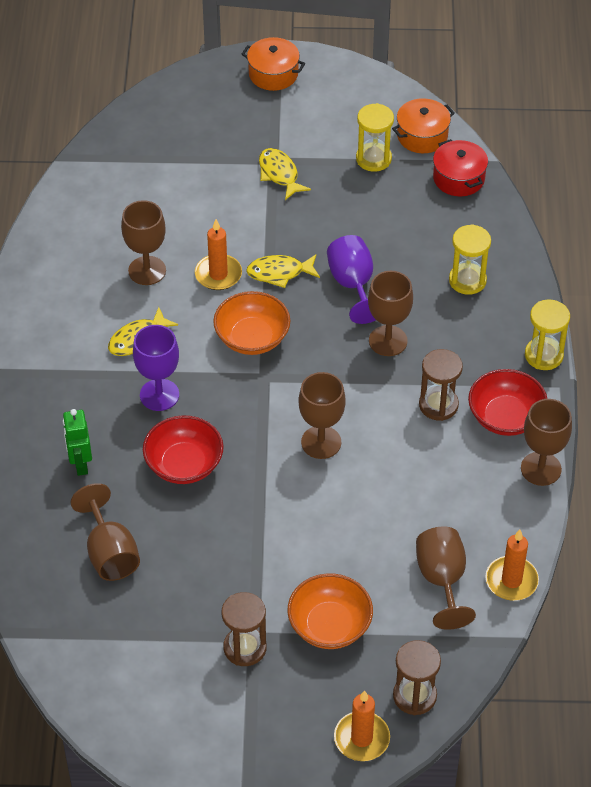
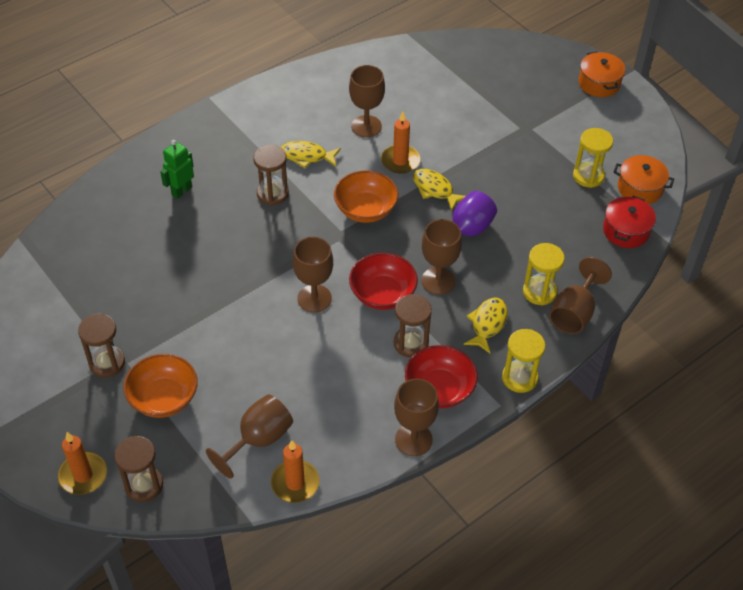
camera: 50 degrees right, 0 degrees up
(110, 553) = (125, 247): brown goblet -> brown goblet (574, 313)
(159, 395) = (272, 193): purple goblet -> brown hourglass
(184, 464) = (228, 240): red bowl -> red bowl (382, 294)
(279, 174) = (518, 138): yellow fish -> yellow fish (487, 324)

